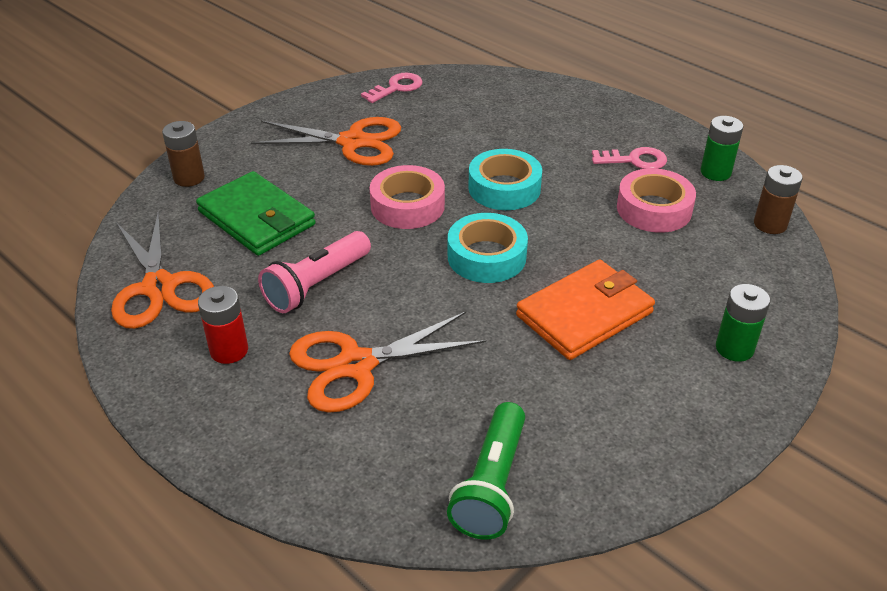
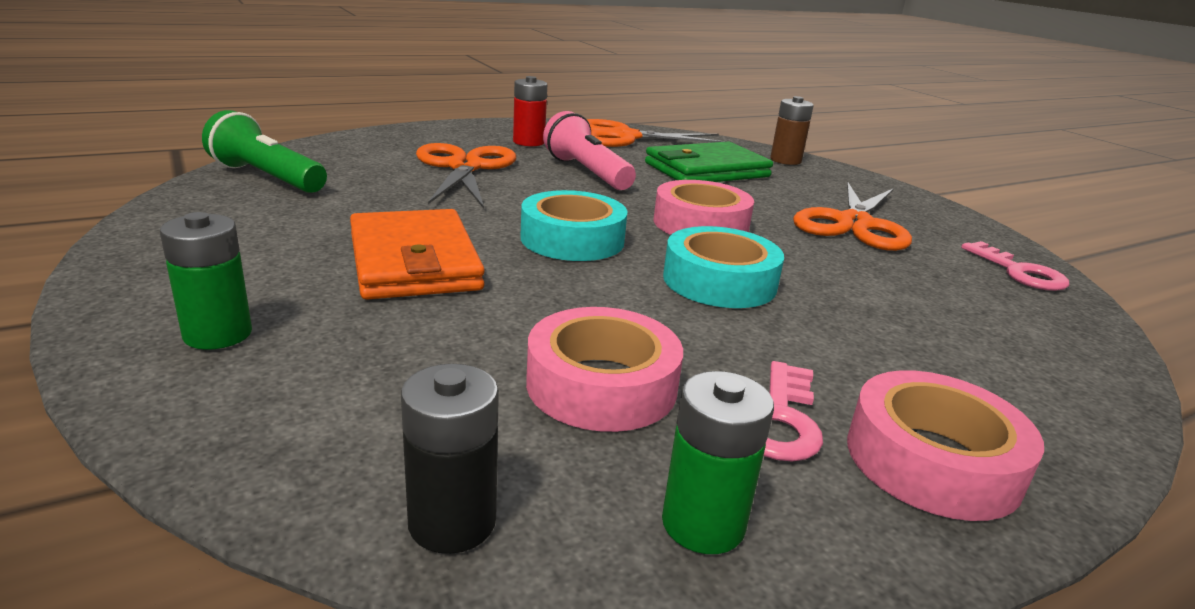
camera: 105 degrees right, 15 degrees down
(628, 126) = (932, 460): none -> pink tape
(770, 224) = (452, 522): brown battery -> black battery

